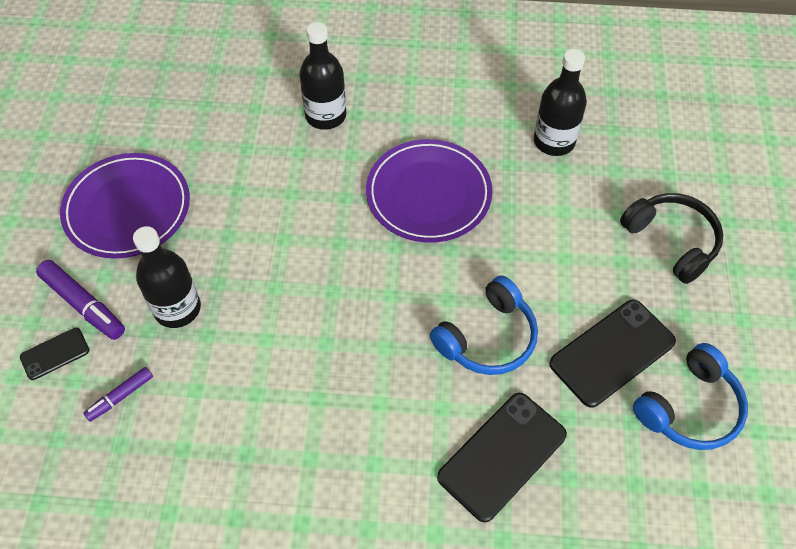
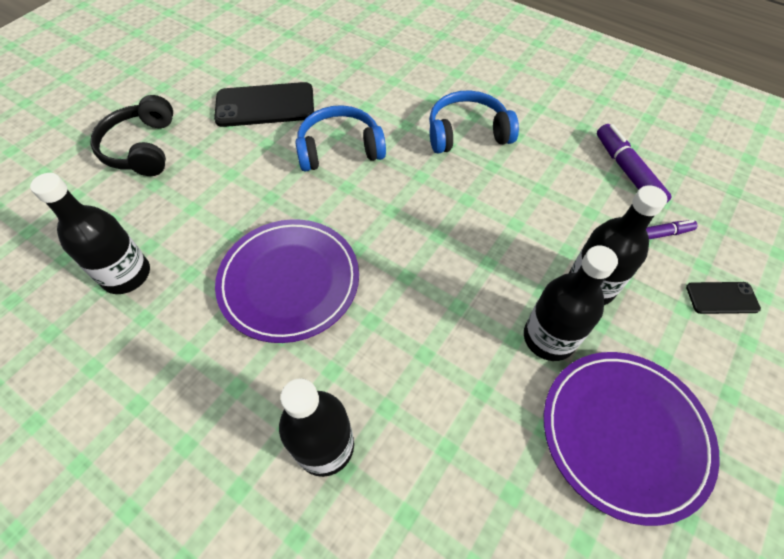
camera: 150 degrees left, 0 degrees up
(83, 305) = (689, 334): purple marker -> purple marker (627, 171)
(201, 248) = (548, 338): none -> black bottle
(502, 456) = (387, 87): black phone -> none
(689, 408) = (252, 63): blue headphones -> blue headphones (467, 133)

